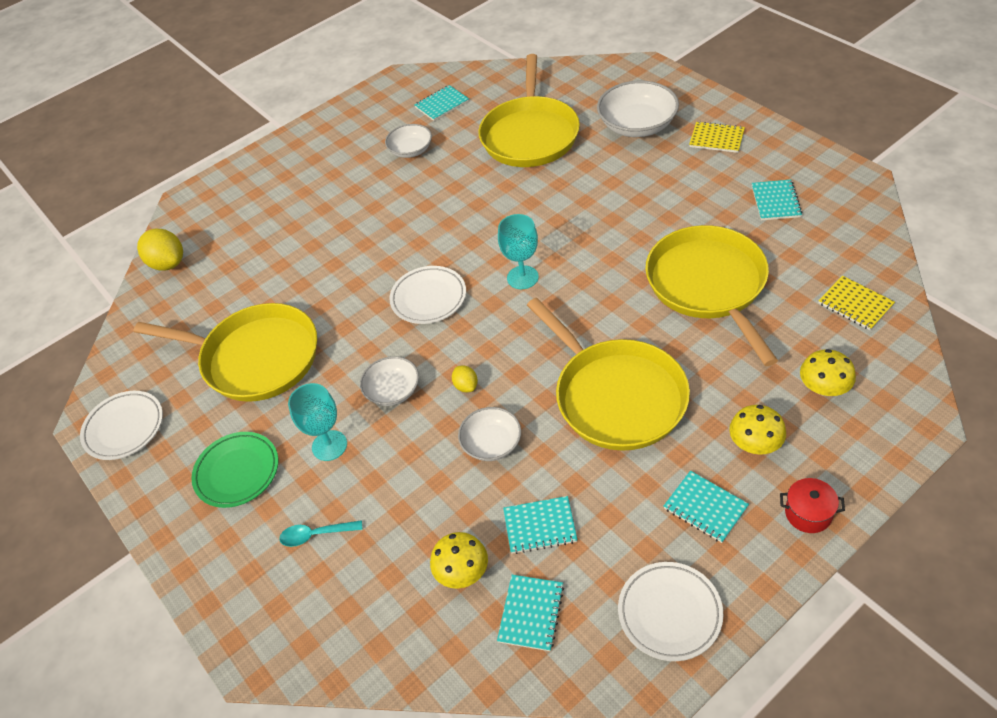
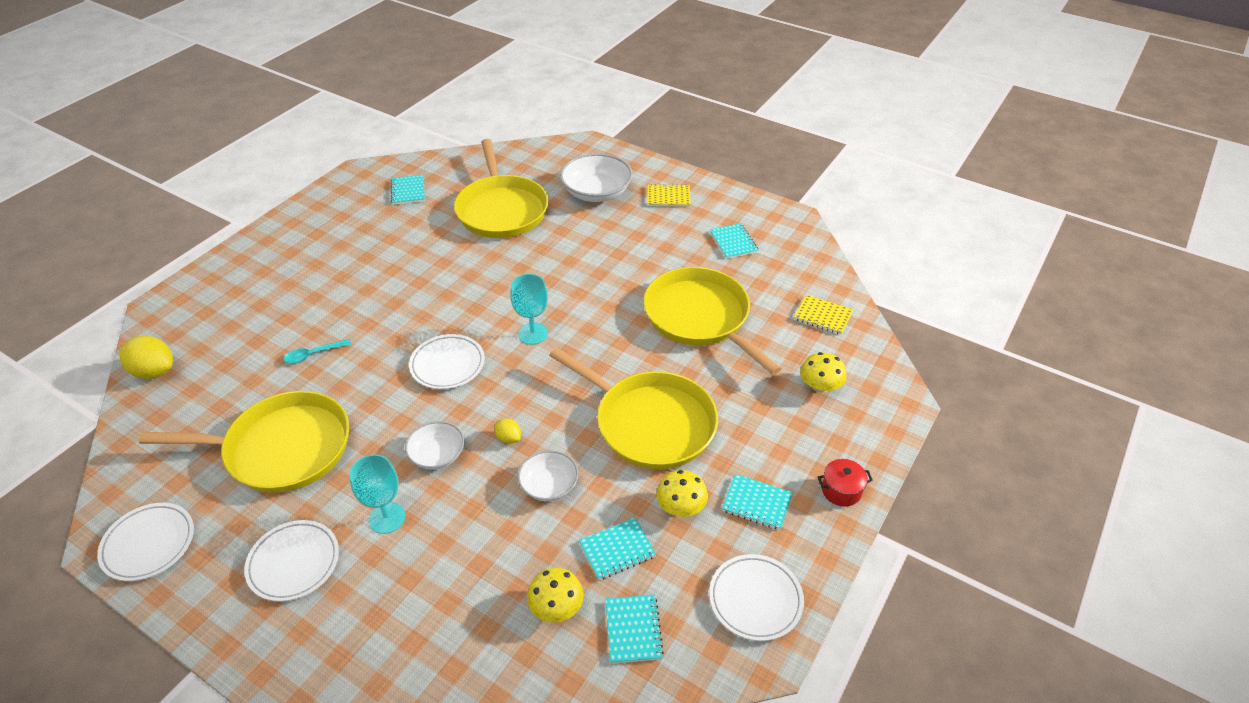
camera: 25 degrees left, 5 degrees down
(237, 472) = (294, 563): green plate -> white plate
(315, 535) = (398, 606): turquoise spoon -> turquoise spoon (313, 355)
(411, 150) = (389, 234): white bowl -> none
(442, 104) = (408, 191): turquoise notebook -> turquoise notebook turned 45 degrees counterclockwise
(755, 443) = (780, 441): yellow mushroom -> yellow mushroom (681, 507)

